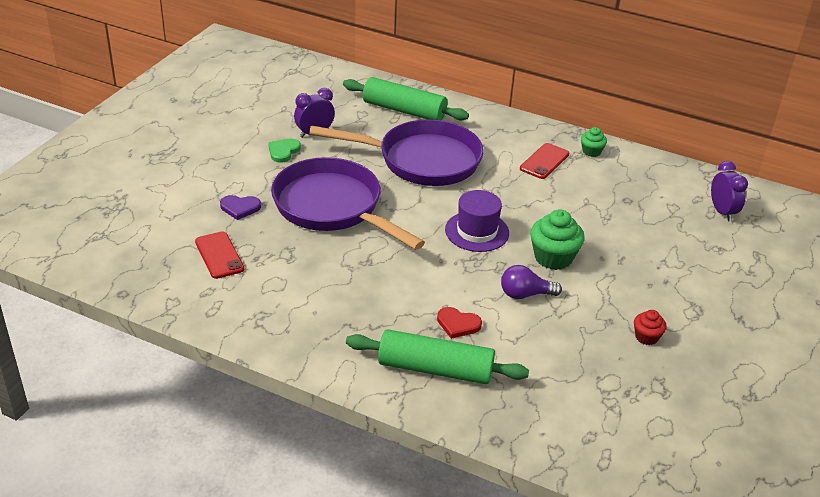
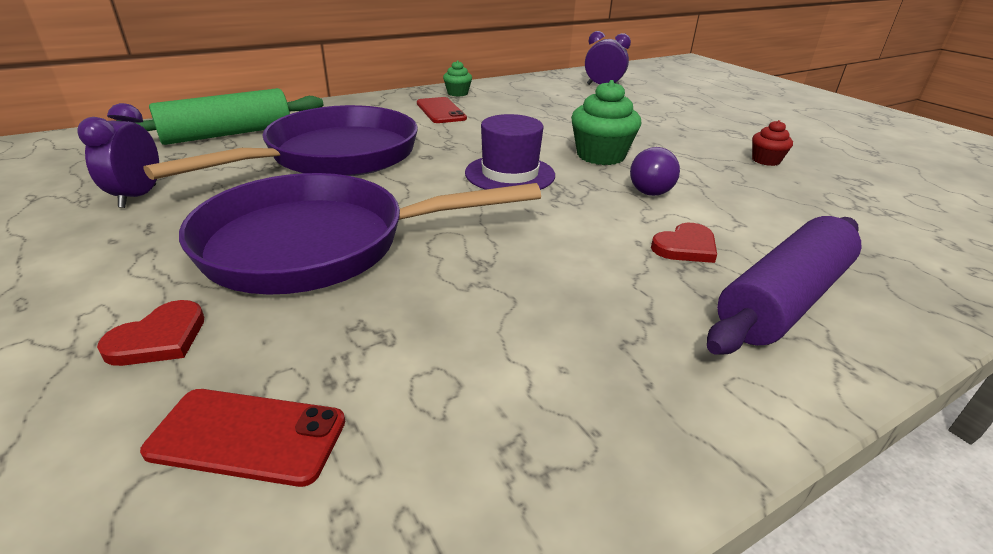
camera: 55 degrees left, 5 degrees down
(240, 208) = (159, 338): purple heart -> red heart
(283, 151) = (117, 234): green heart -> none
(435, 369) = (784, 300): green rolling pin -> purple rolling pin

